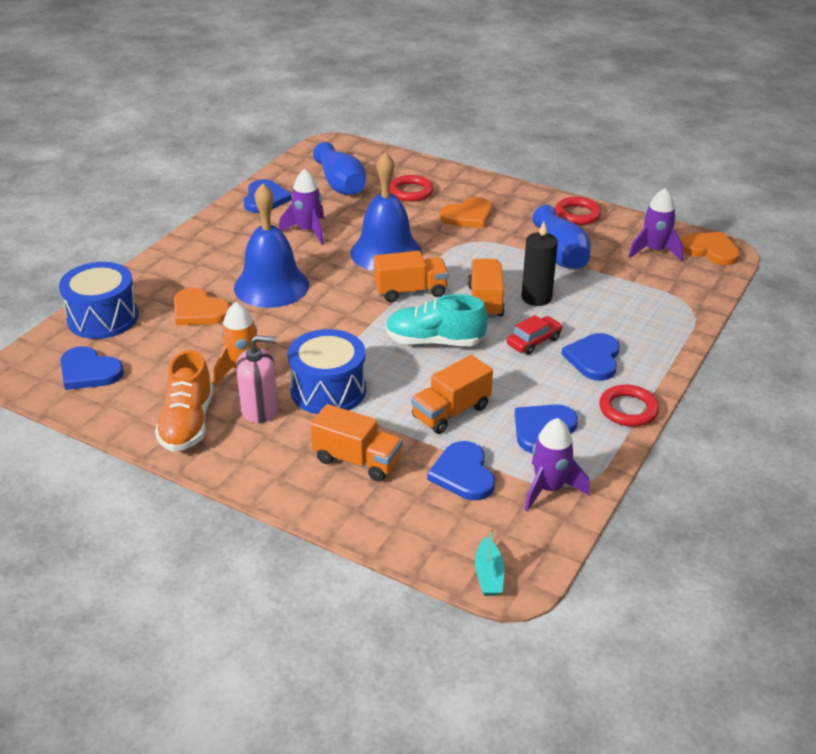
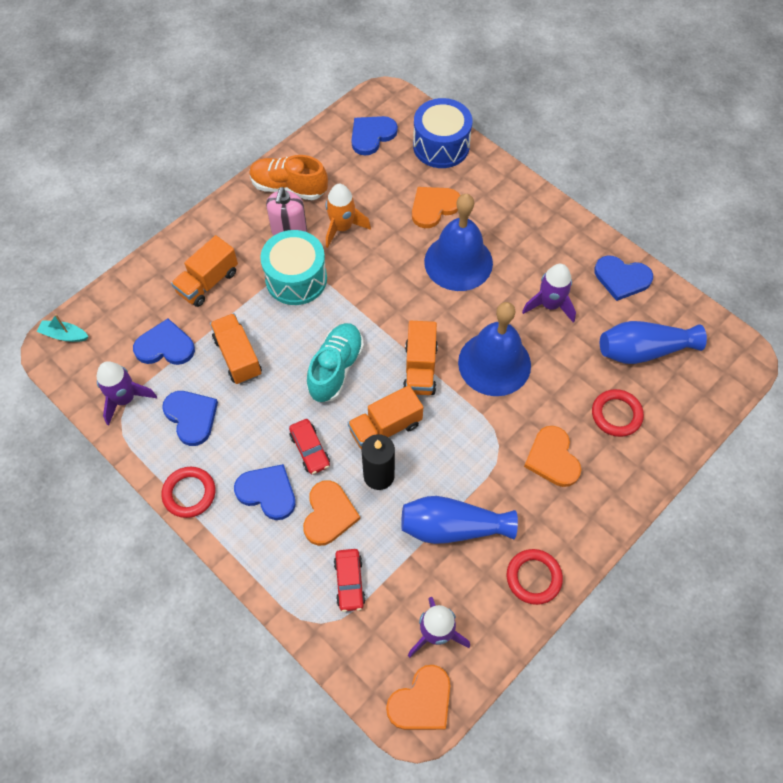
camera: 105 degrees right, 25 degrees up
(328, 390) = (296, 279): blue drum -> turquoise drum
(485, 301) = (385, 428): orange truck -> orange truck turned 135 degrees clockwise
(591, 319) = (329, 514): none -> orange heart
(644, 297) = (349, 582): none -> red car

